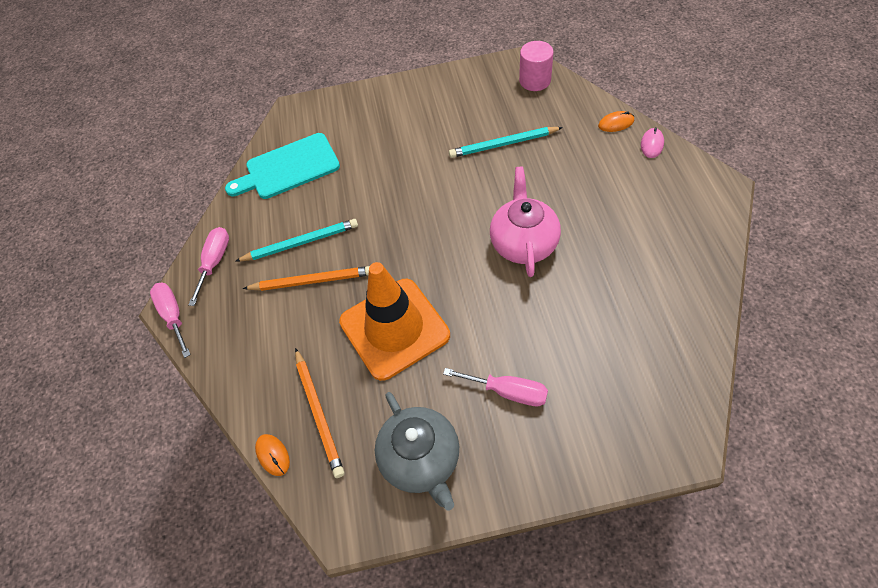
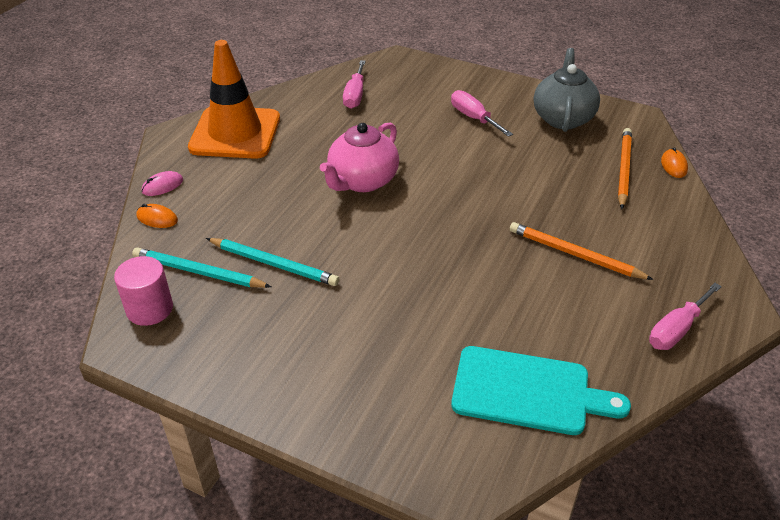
camera: 150 degrees left, 15 degrees down
(173, 316) = (742, 301): pink screwdriver -> pink screwdriver (355, 95)
(300, 243) = (566, 294): turquoise pencil -> turquoise pencil (199, 272)
(394, 328) = (524, 185): orange traffic cone -> orange traffic cone (235, 133)

